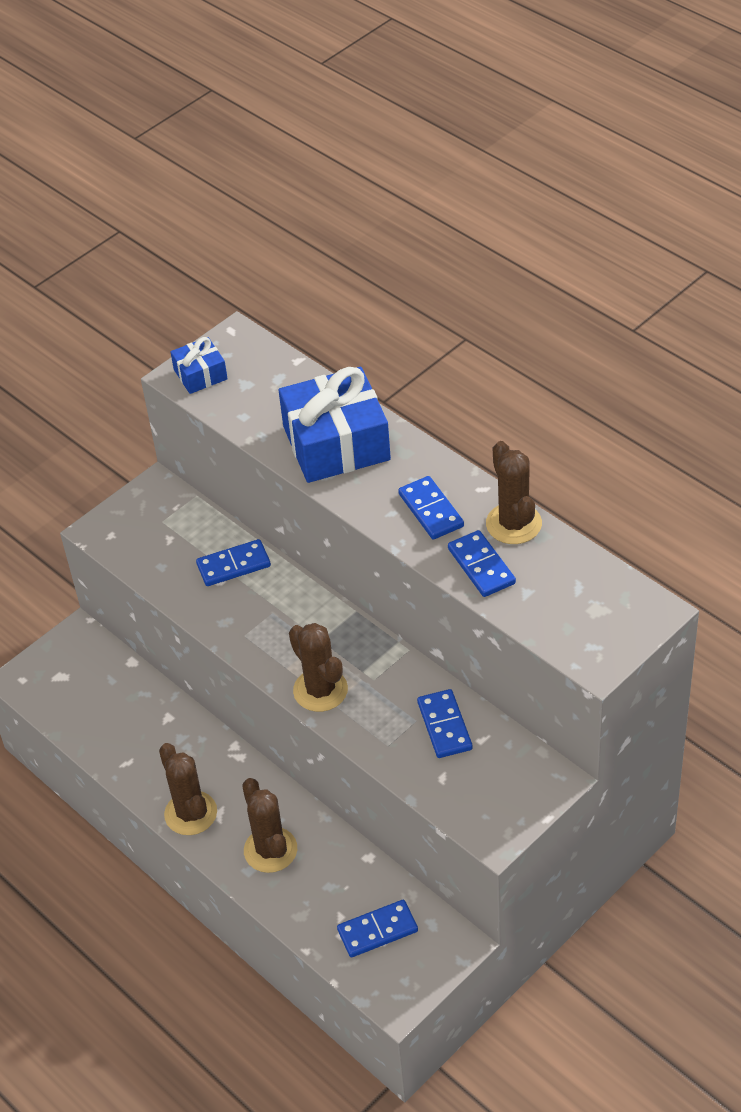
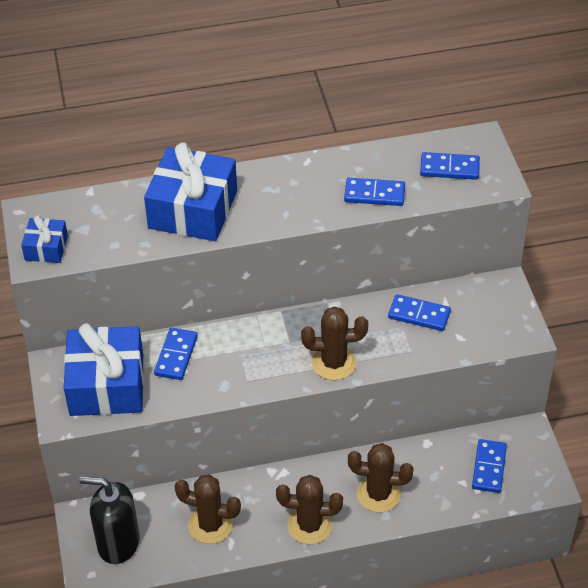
camera: 60 degrees left, 0 degrees up
(67, 678) = (118, 543): none -> black soap dispenser
(160, 537) = (106, 385): none -> blue gift
(431, 510) = (302, 193): blue domino -> blue domino (449, 168)
(513, 524) = (352, 162): brown cactus -> brown cactus (210, 525)

